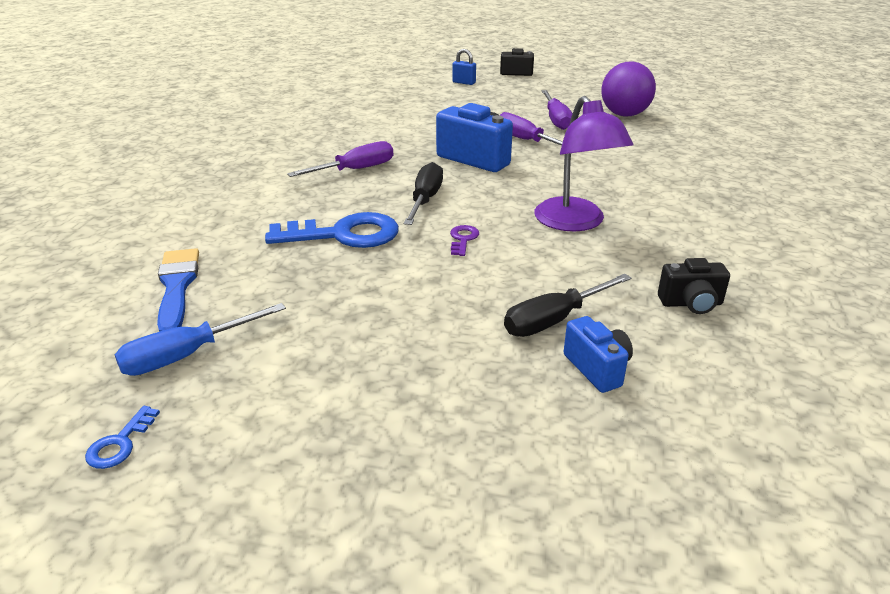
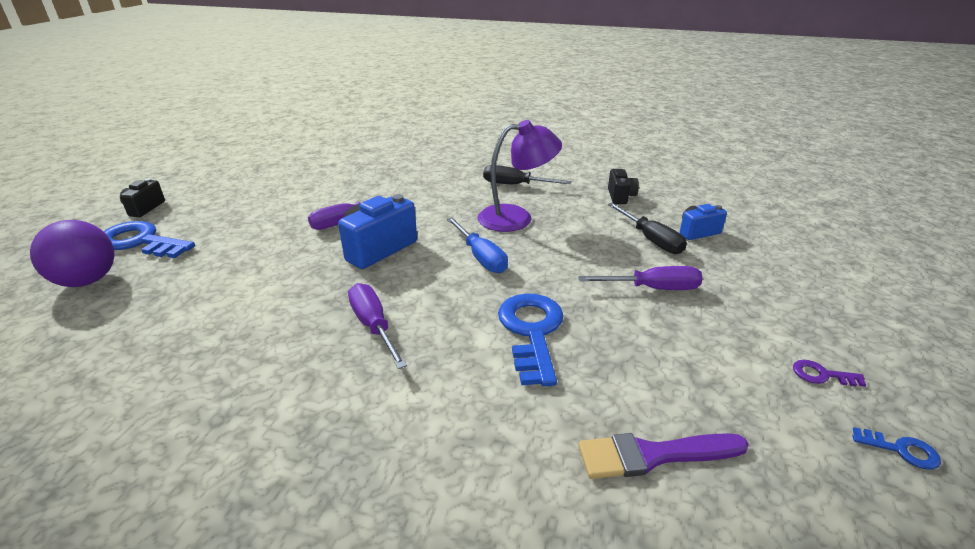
camera: 85 degrees left, 0 degrees up
(177, 287) = (653, 455): blue brush -> purple brush
(187, 355) = (768, 425): blue screwdriver -> blue screwdriver (481, 257)
(425, 200) = (463, 282): black screwdriver -> black screwdriver (515, 185)
(463, 239) = (542, 266): purple key -> purple key (821, 375)
(464, 82) = (140, 242): blue padlock -> blue key
(556, 120) = (305, 202): purple screwdriver -> purple screwdriver (653, 288)
(624, 115) = (315, 174): purple ball -> purple ball (87, 281)

